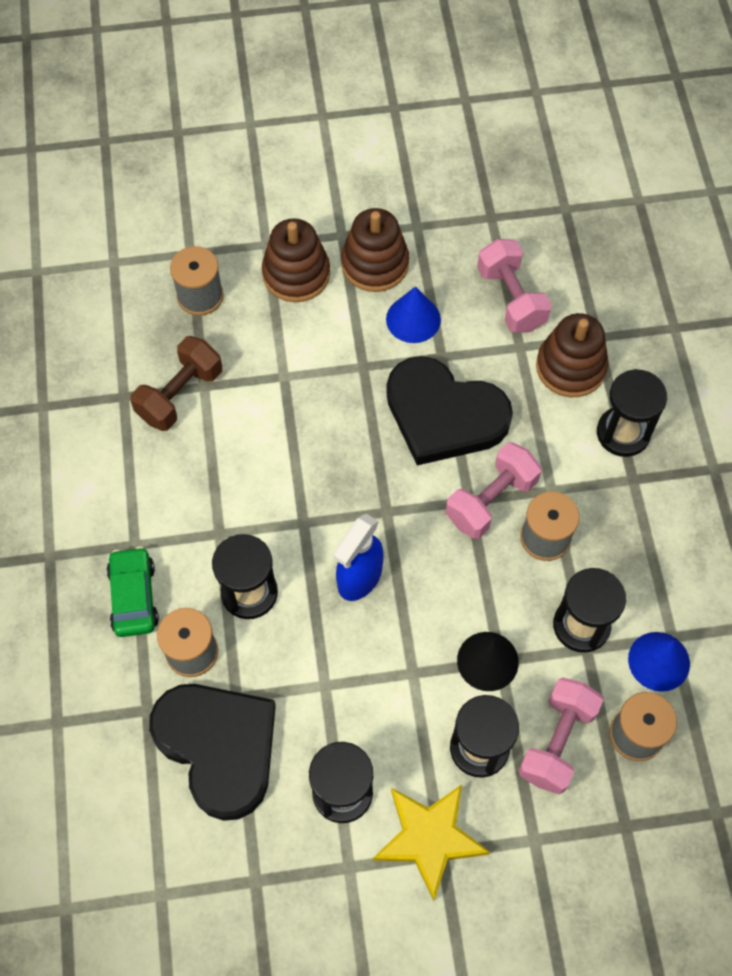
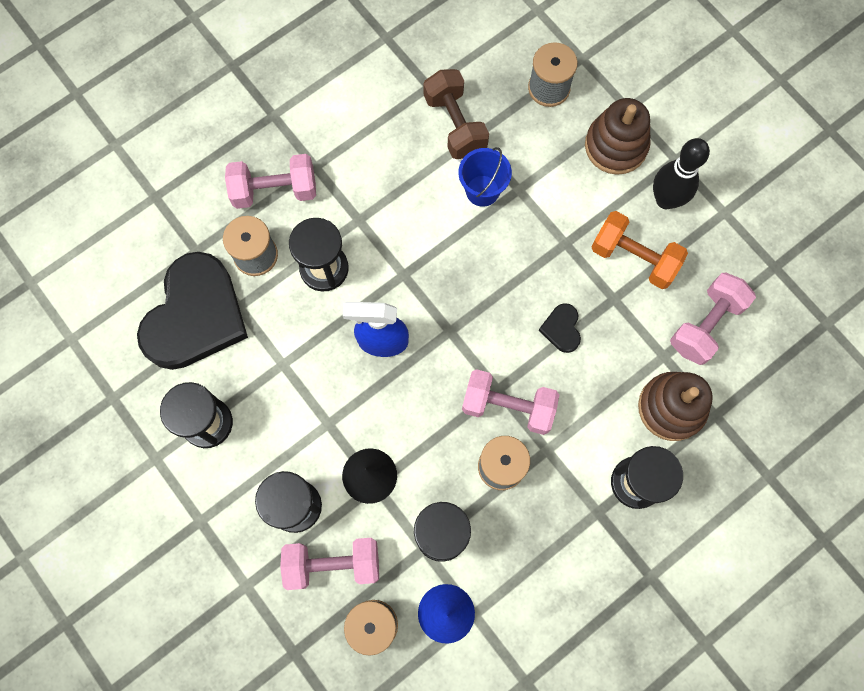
camera: 60 degrees right, 10 degrees up
(134, 597) = (275, 190): green car -> pink dumbbell
(180, 395) = (455, 124): brown dumbbell -> brown dumbbell turned 60 degrees clockwise
(264, 407) = (482, 190): none -> blue bucket
(375, 264) = (665, 200): brown stacking toy -> black bowling pin
(413, 319) = (634, 257): blue cone -> orange dumbbell
(429, 838) = (206, 505): yellow star -> none
(444, 414) = (561, 329): black heart -> black heart, size x0.40

